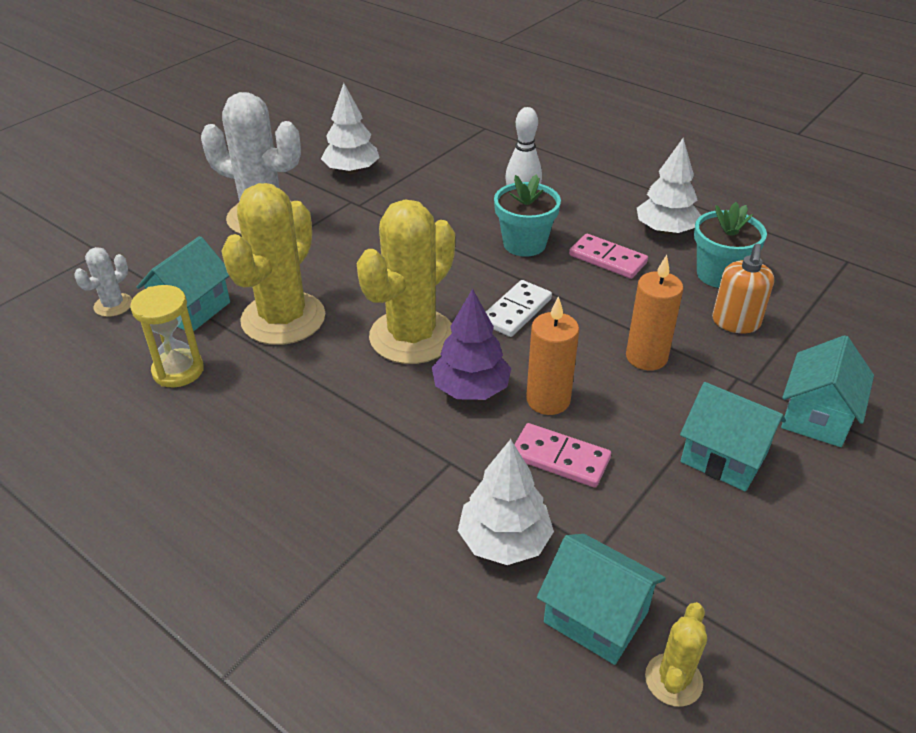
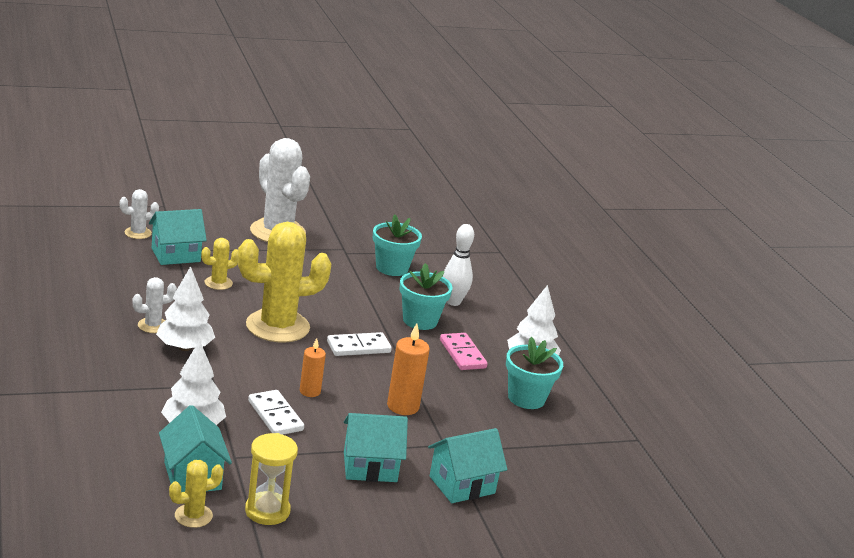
camera: 30 degrees right, 15 degrees down
(178, 371) = (132, 277): yellow hourglass -> yellow hourglass (267, 511)
(283, 318) = (218, 283): yellow cactus -> yellow cactus, size x0.46
(284, 424) = (153, 325): none -> white cactus
(351, 171) = (369, 234): white tree -> white tree (184, 347)
(422, 198) = (392, 268): none -> turquoise flower pot
(471, 389) = (274, 364): purple tree -> none
(548, 400) = (310, 391): orange candle -> orange candle, size x0.65
(560, 458) = (275, 416): pink domino -> white domino
(723, 458) = (370, 467): turquoise house -> turquoise house turned 75 degrees counterclockwise
(735, 322) = (492, 423): orange soap dispenser -> none

